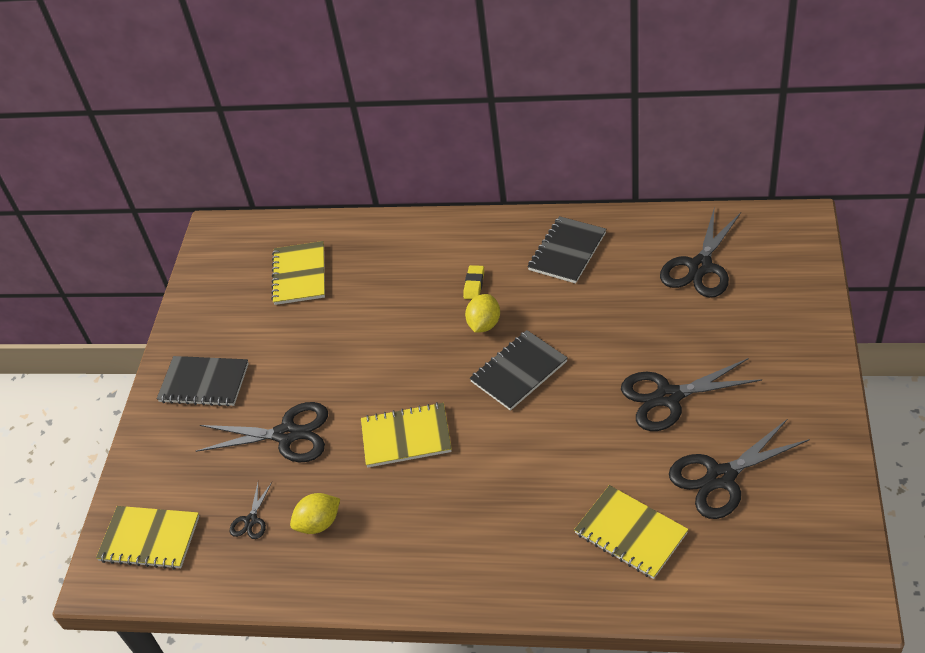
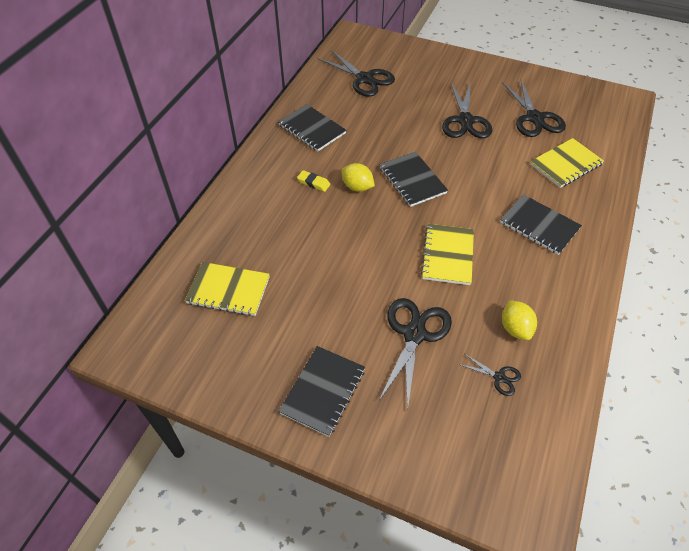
camera: 80 degrees left, 5 degrees up
(149, 539) = (497, 468): yellow notebook -> none
(491, 520) = (539, 225): none -> black notebook

